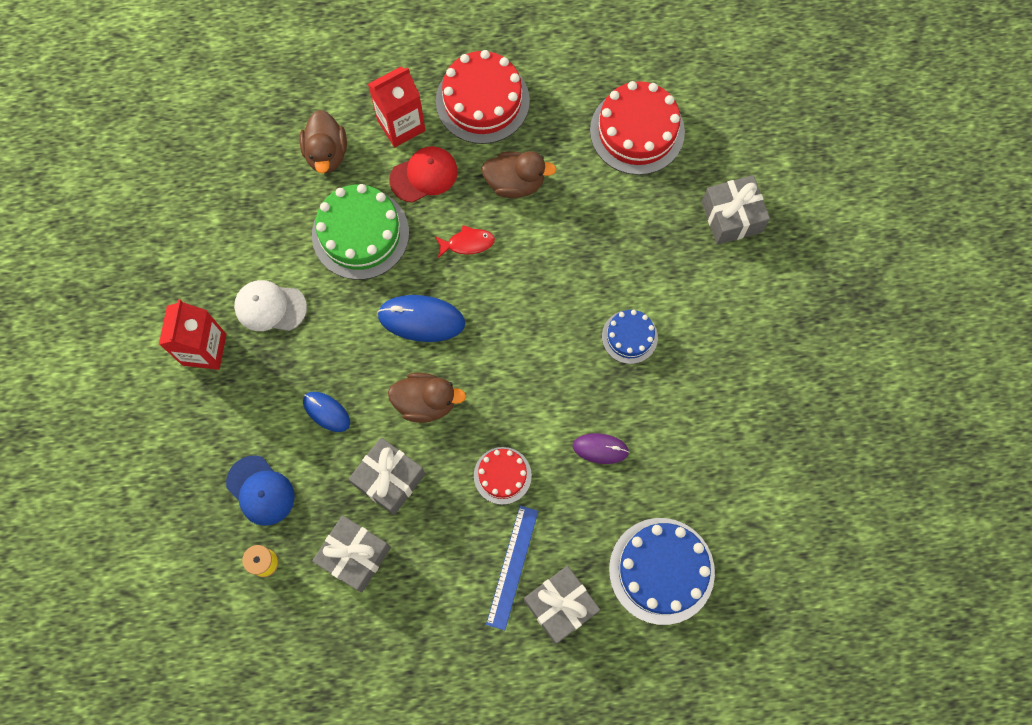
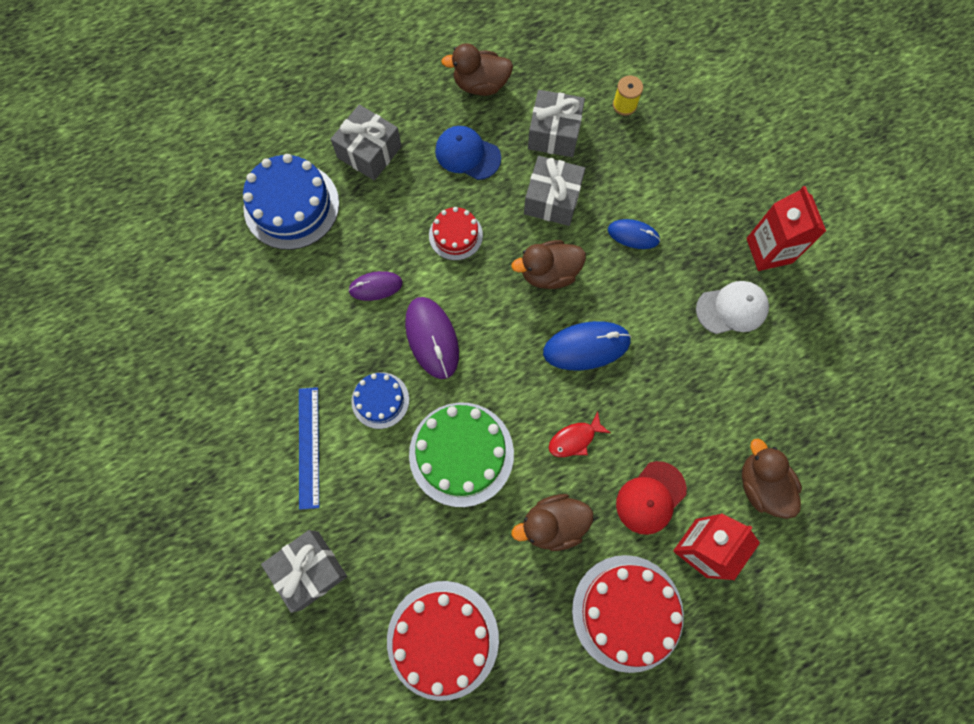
camera: 160 degrees right, 0 degrees up
(260, 490) = (656, 155): blue cap -> blue cap (467, 154)
(360, 233) = (684, 410): green cake -> green cake (461, 454)
(409, 648) = (480, 85): none -> brown duck
(512, 567) = (420, 167): blue ruler -> blue ruler (308, 447)
(562, 378) = (432, 338): none -> purple mouse

